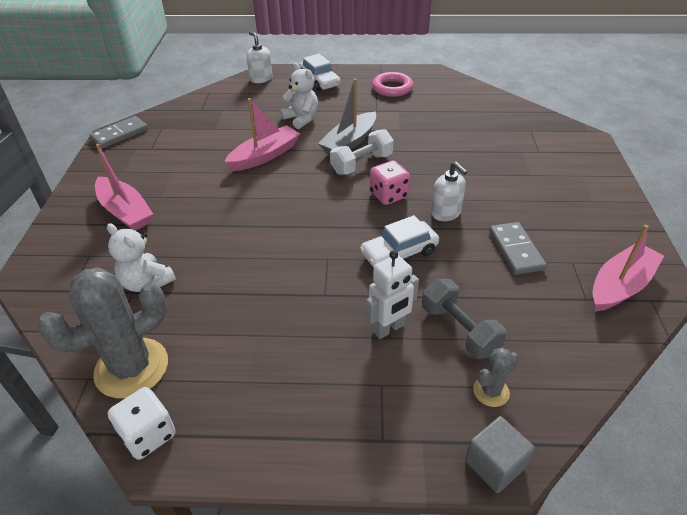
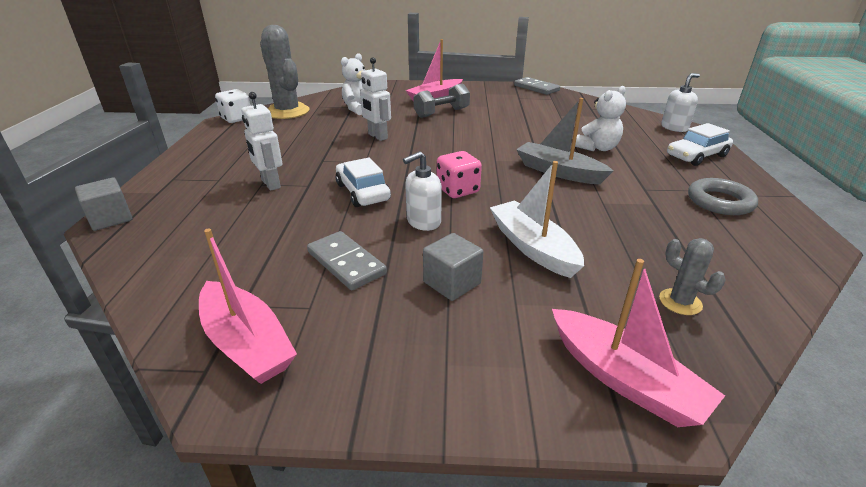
camera: 90 degrees right, 10 degrees down
(255, 255) = (377, 136): none -> white robot
(265, 156) = (519, 134): pink boat -> pink boat (624, 379)
(362, 164) = (515, 177): white dumbbell -> none
(392, 88) = (720, 201): pink ring -> grey ring
(459, 330) = (249, 215): grey dumbbell -> grey dumbbell (441, 113)
(468, 164) = (533, 247): none -> white boat
(491, 391) = (172, 224): grey cactus -> grey cactus (680, 302)
(516, 250) = (346, 263): grey domino -> grey domino turned 60 degrees clockwise
(520, 198) = (452, 283): none -> grey cube

